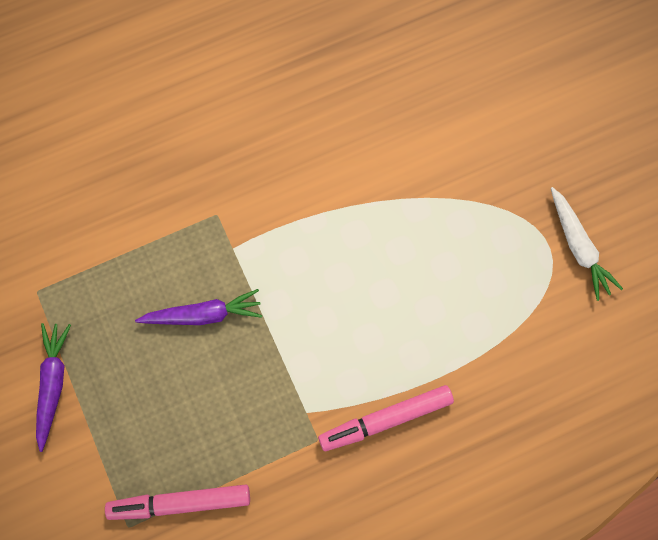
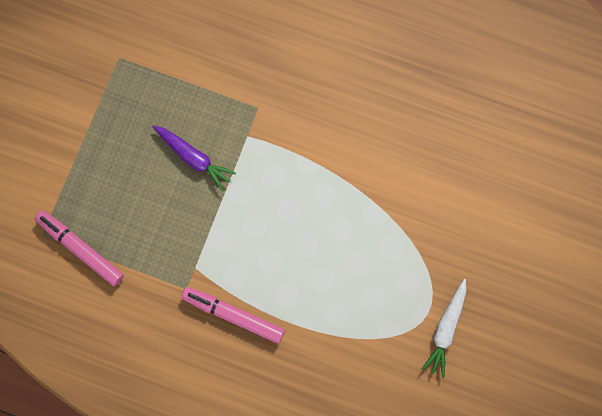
camera: 45 degrees right, 5 degrees up
(53, 384) = (78, 118): purple carrot -> none

